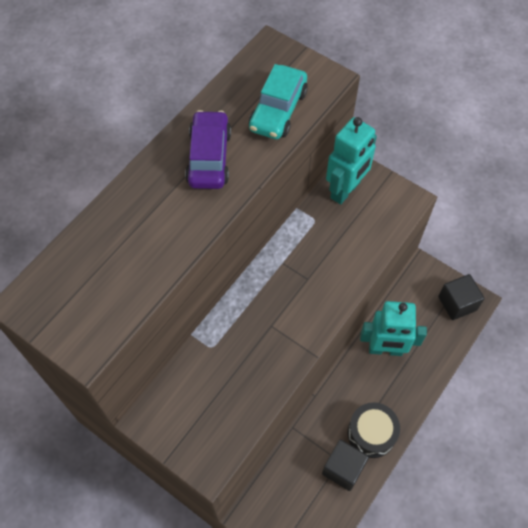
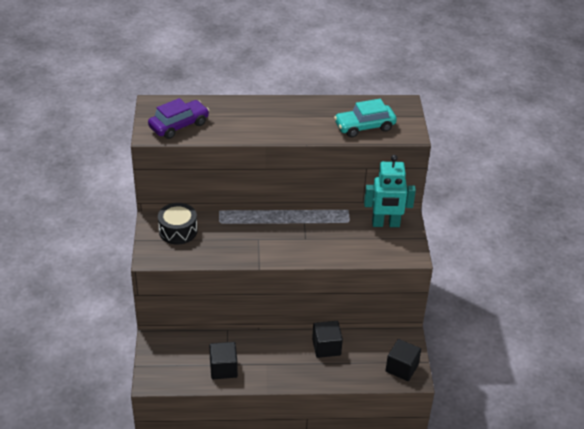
camera: 50 degrees right, 20 degrees down
(209, 157) = (303, 118): purple car -> purple car (179, 125)
(371, 433) = (260, 370): black drum -> black drum (178, 231)
(385, 349) = (326, 347): turquoise robot -> black cube

